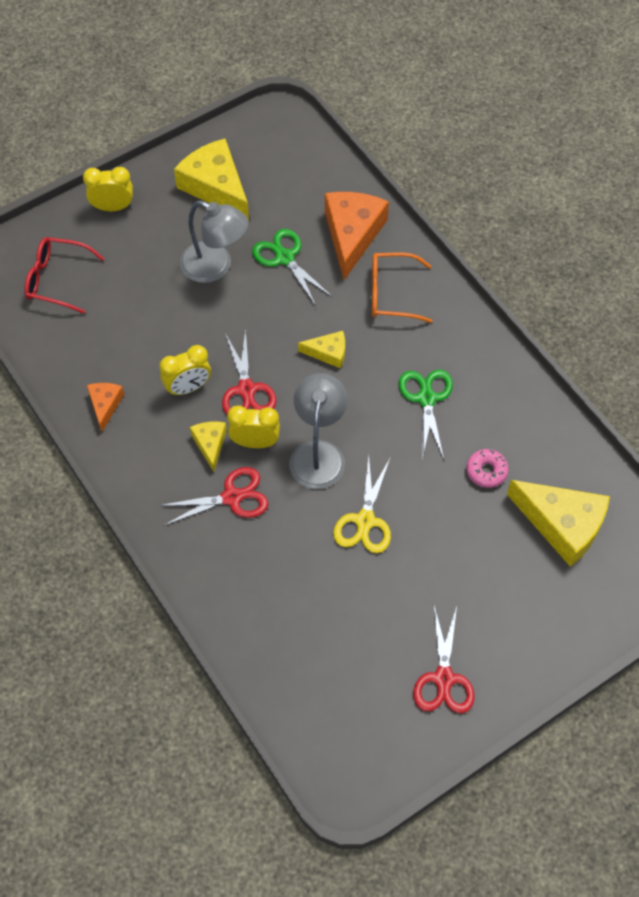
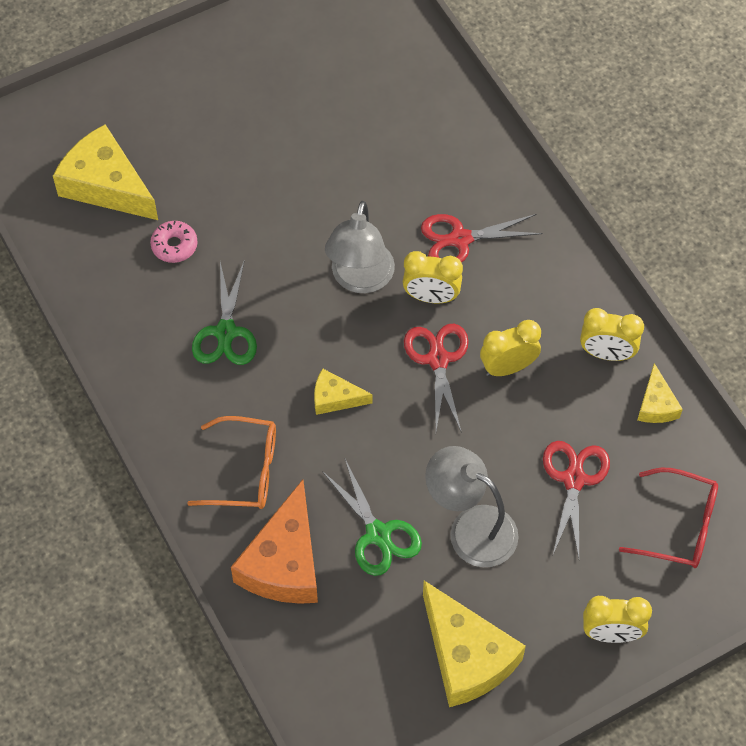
camera: 175 degrees left, 0 degrees up
(105, 405) = (607, 353): orange cheese -> yellow clock
(210, 444) = (483, 298): yellow cheese -> yellow cheese (656, 404)
(365, 521) = (317, 204): yellow scissors -> none
(443, 678) = (260, 57): red scissors -> red scissors (574, 479)

